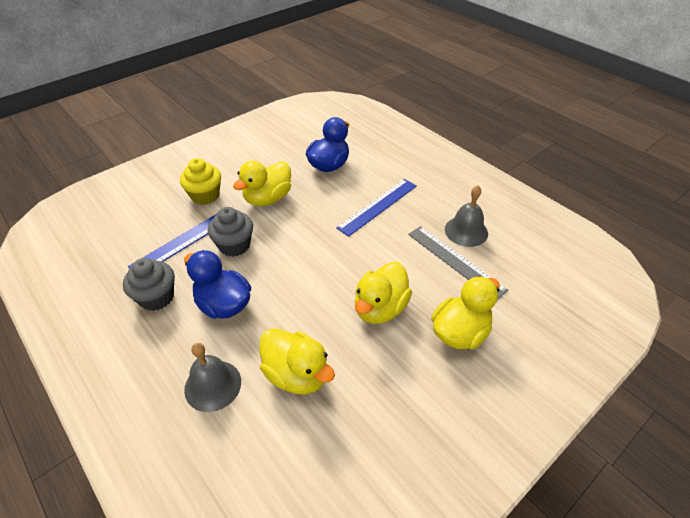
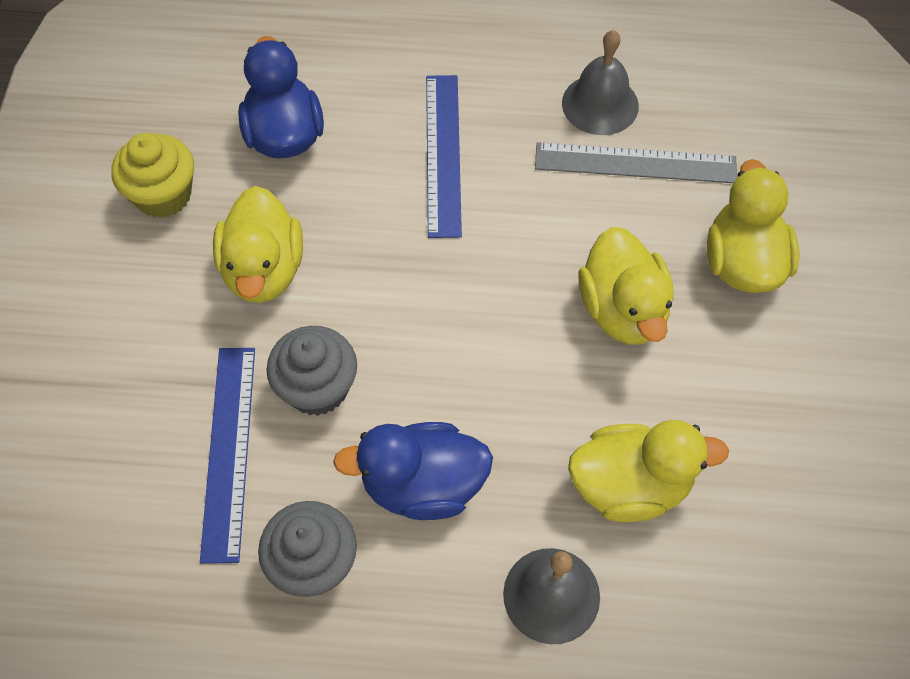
camera: 45 degrees left, 15 degrees up
(205, 195) = (152, 347): yellow cupcake -> yellow cupcake (163, 195)

